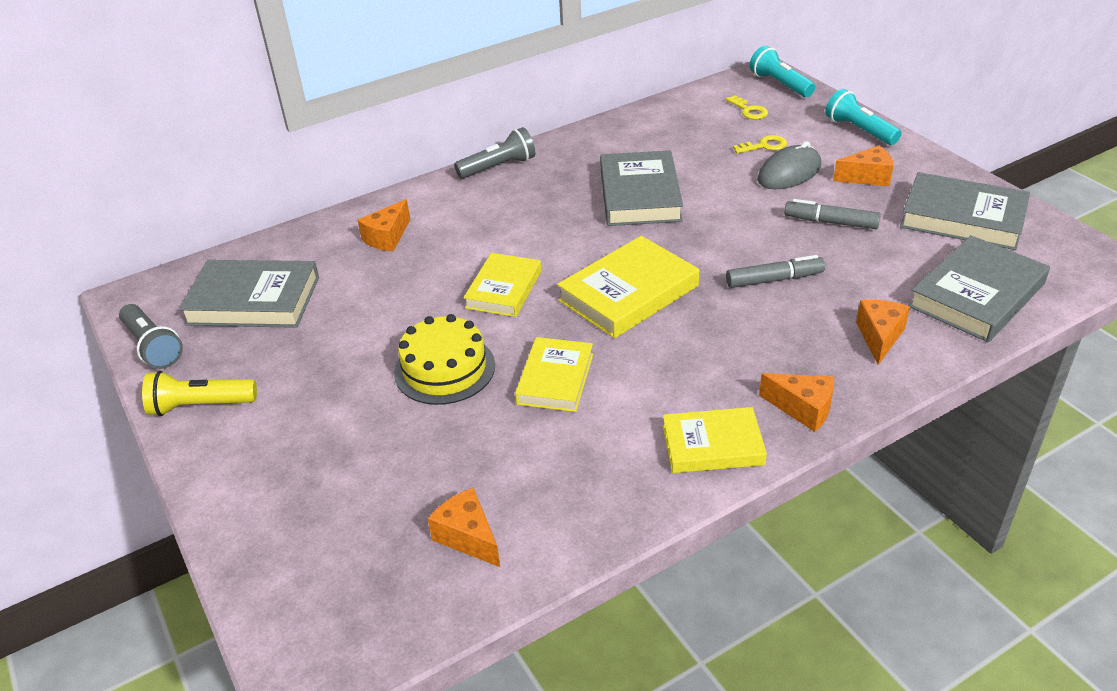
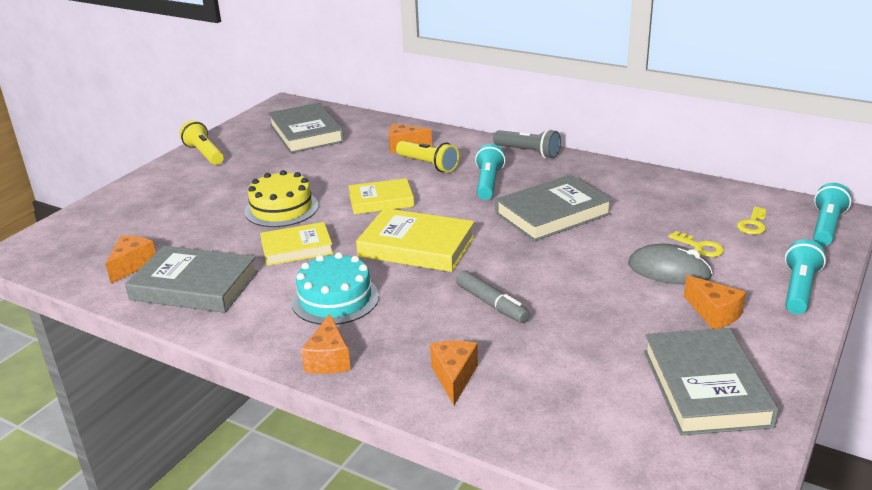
camera: 60 degrees right, 10 degrees down
(153, 347) = (246, 125): grey flashlight -> none
(454, 234) = (428, 165): none -> yellow flashlight
(539, 210) = (488, 183): none -> turquoise flashlight
(690, 376) = (335, 299): none -> turquoise cake
(712, 445) = (262, 329): yellow book -> none
(831, 222) = (610, 311): grey marker -> none
(879, 337) = (454, 377): orange cheese -> orange cheese turned 75 degrees counterclockwise
(976, 295) = (570, 422): grey book -> grey book (194, 285)

